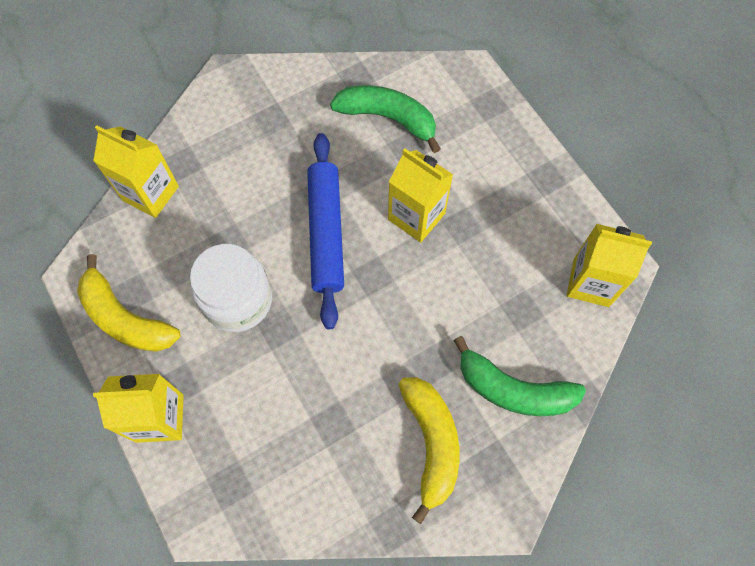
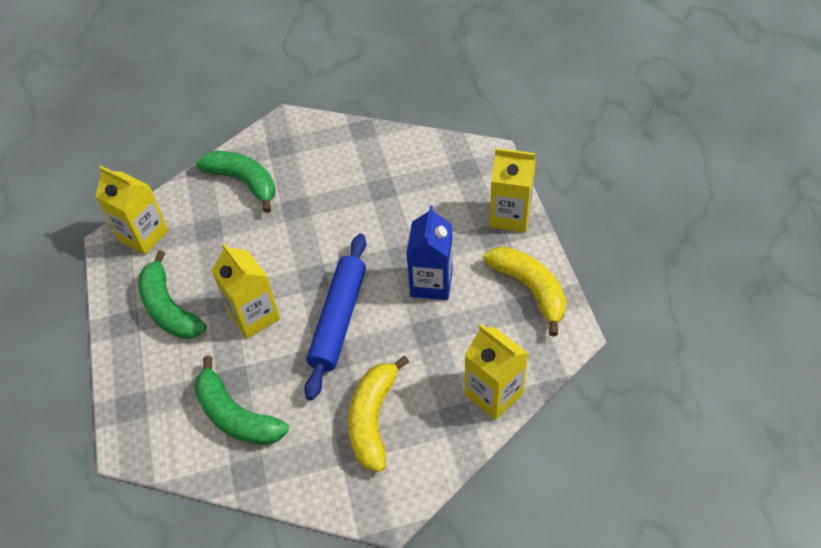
camera: 160 degrees left, 15 degrees down
(237, 300) = (431, 283): white jar -> blue carton
(431, 443) = (317, 164): yellow banana -> yellow banana (373, 419)
(509, 203) = (169, 308): none -> green banana

